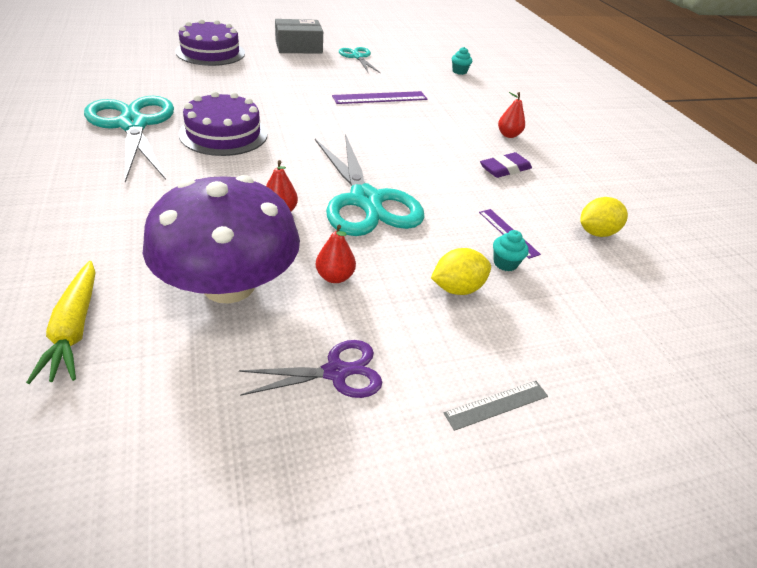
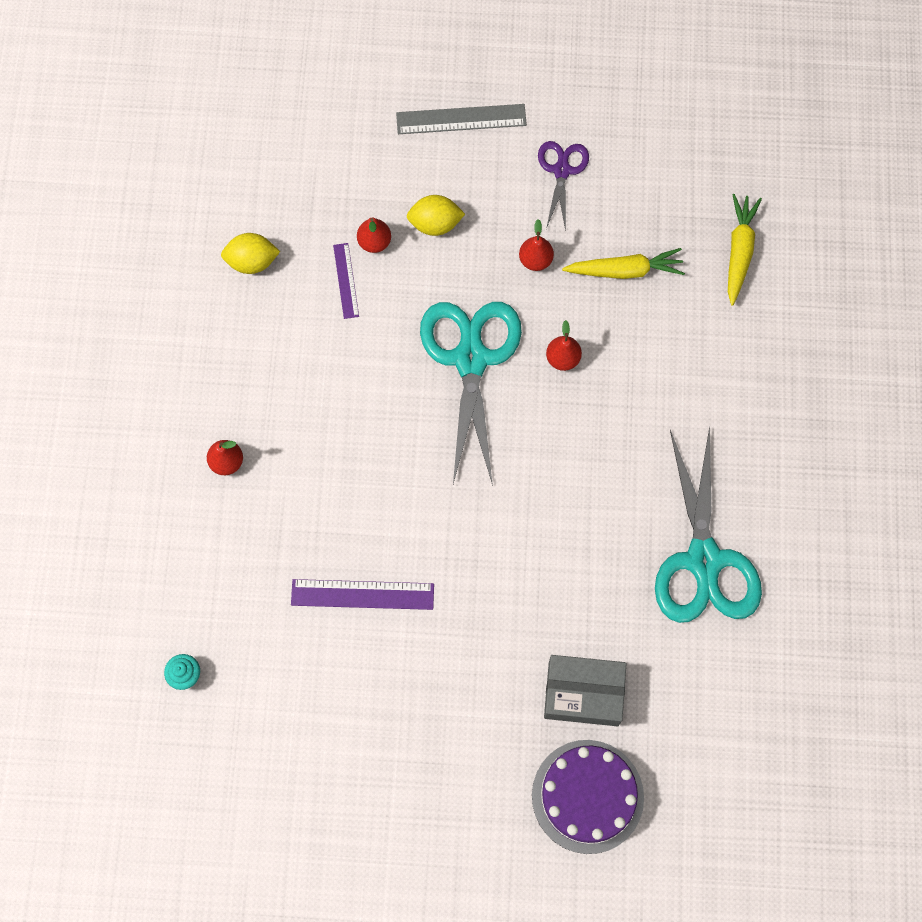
camera: 155 degrees left, 30 degrees up
(223, 134) = (599, 522): purple cake -> none
(229, 285) = (624, 270): purple mushroom -> yellow carrot
(298, 47) = (434, 810): grey box -> grey box (583, 693)
(336, 372) = (562, 170): purple scissors -> purple scissors turned 90 degrees clockwise
(358, 57) = (342, 755): turquoise scissors -> none
(496, 404) = (461, 119): grey ruler -> grey ruler, size x1.64
(505, 169) = (281, 387): purple eraser -> none
(505, 263) = (374, 242): turquoise cupcake -> red pear

